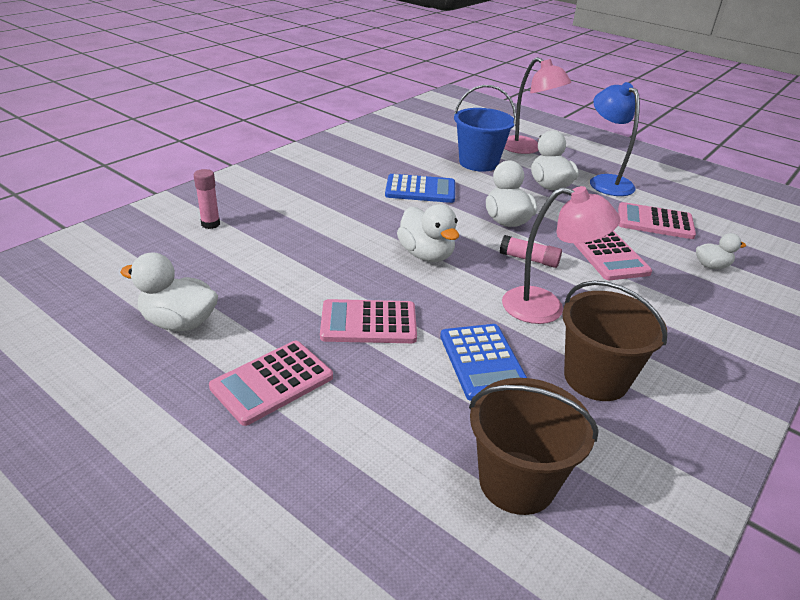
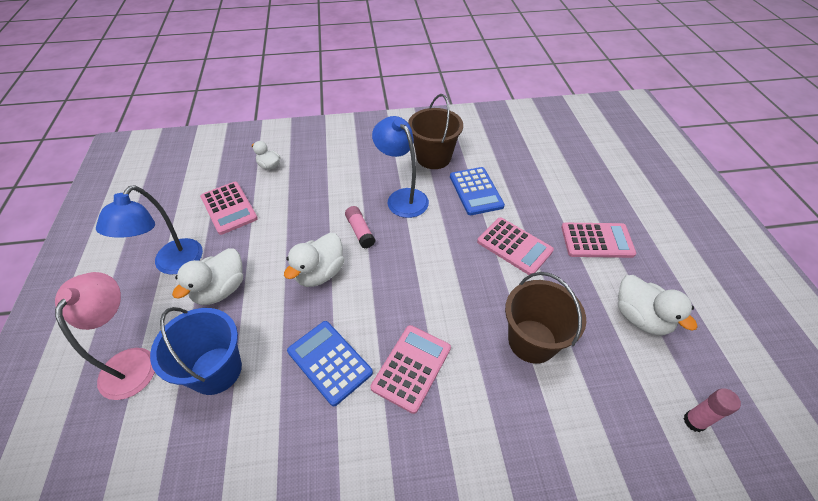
camera: 135 degrees left, 15 degrees up
(210, 224) = (573, 441): pink glue stick -> pink glue stick (694, 421)
(426, 255) = (421, 277): white duck -> none
(483, 362) = (476, 191): blue calculator -> blue calculator turned 135 degrees clockwise
(517, 482) = (518, 148): brown bucket -> brown bucket (532, 341)
(546, 307) = (402, 197): pink lamp -> blue lamp
(609, 256) = (309, 204): pink calculator -> pink calculator (411, 367)

